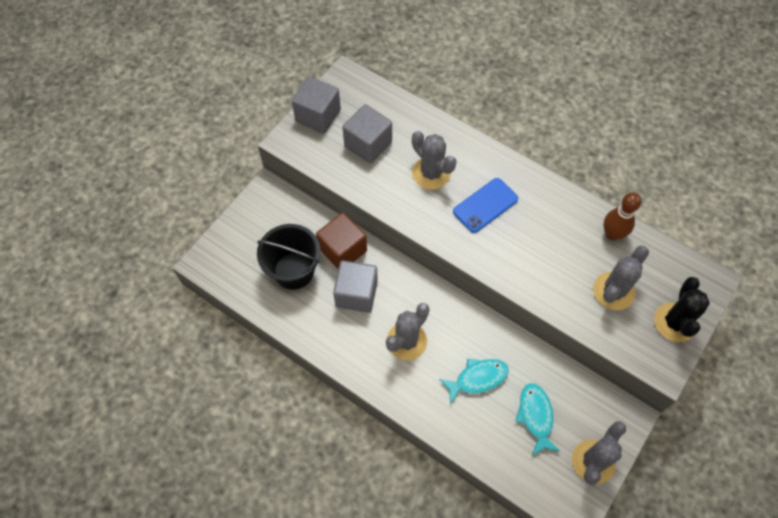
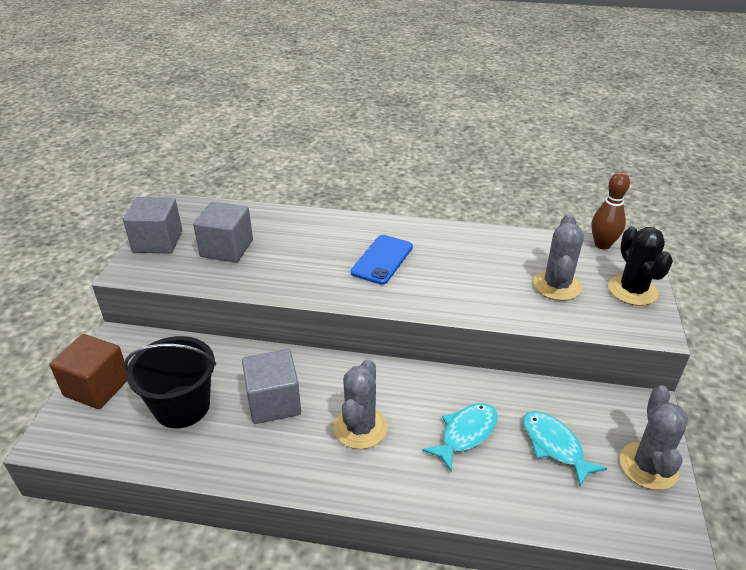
camera: 25 degrees left, 25 degrees down
(343, 250) = (236, 366): brown cube -> brown cube (97, 387)
(431, 173) = (309, 252): grey cactus -> none
(612, 234) = (521, 244): brown bowling pin -> brown bowling pin (602, 245)

